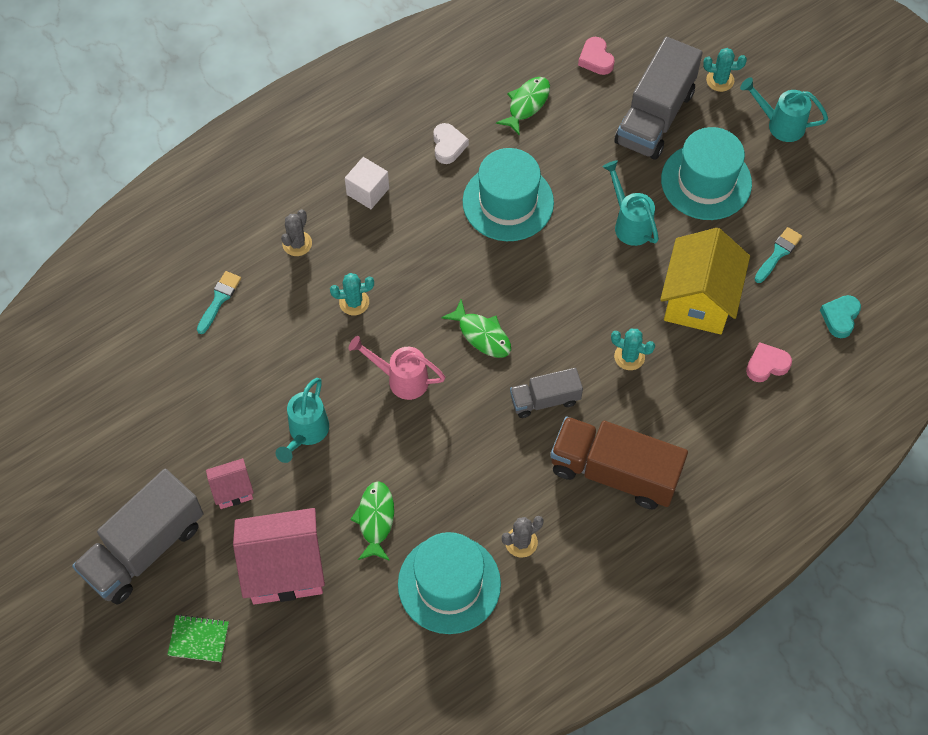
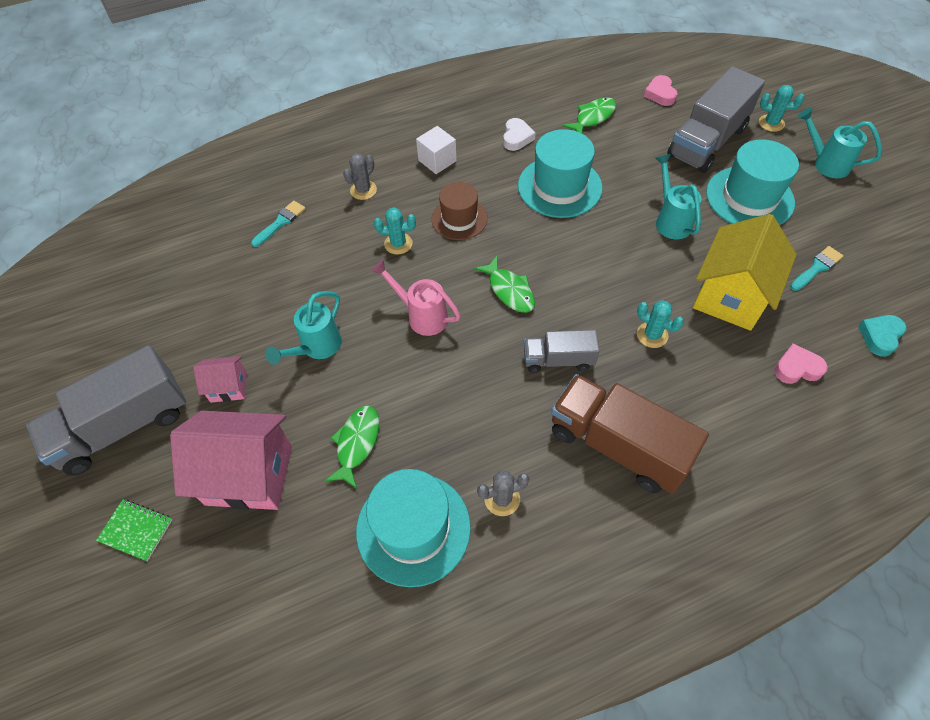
camera: 15 degrees right, 5 degrees down
(410, 260) = (459, 218): none -> brown hat

